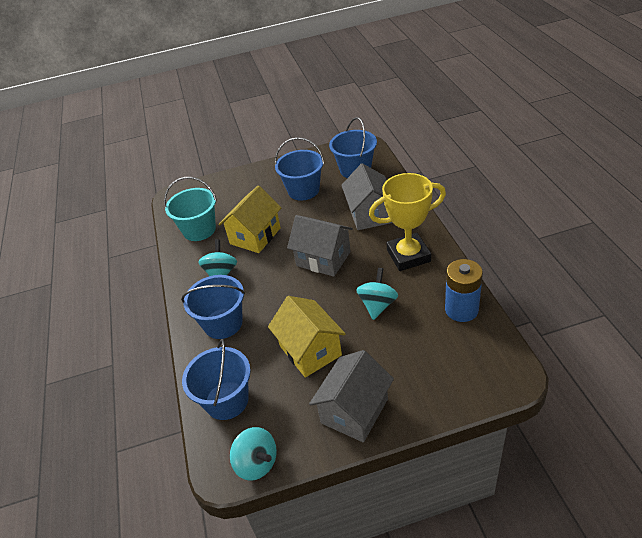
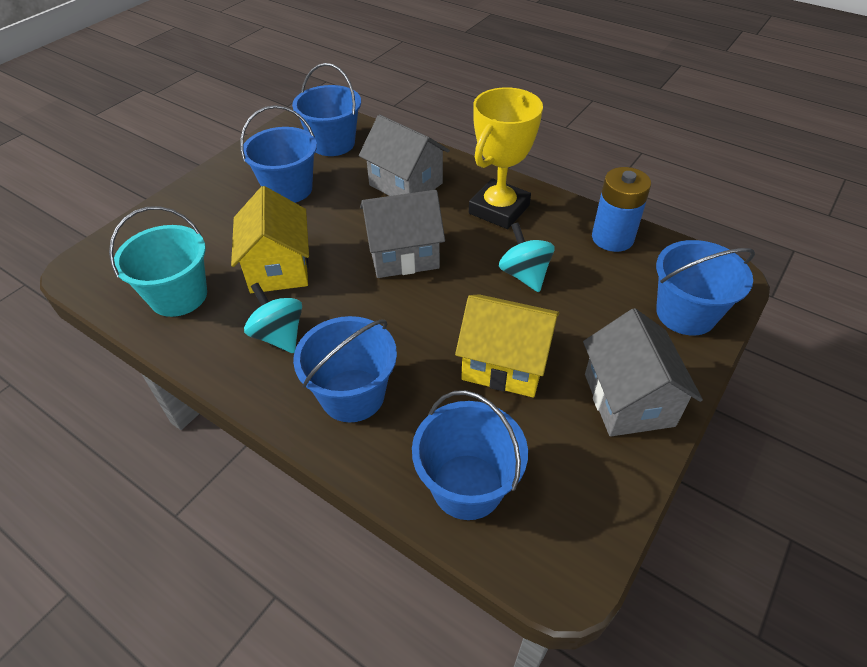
camera: 45 degrees left, 5 degrees up
(257, 463) = (592, 534): turquoise spinning top -> none
(452, 383) = (685, 313): none -> blue bucket

